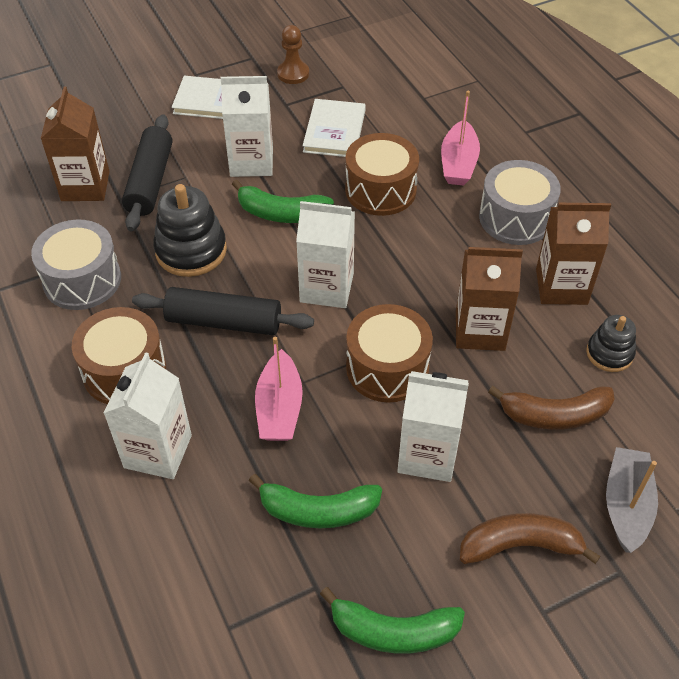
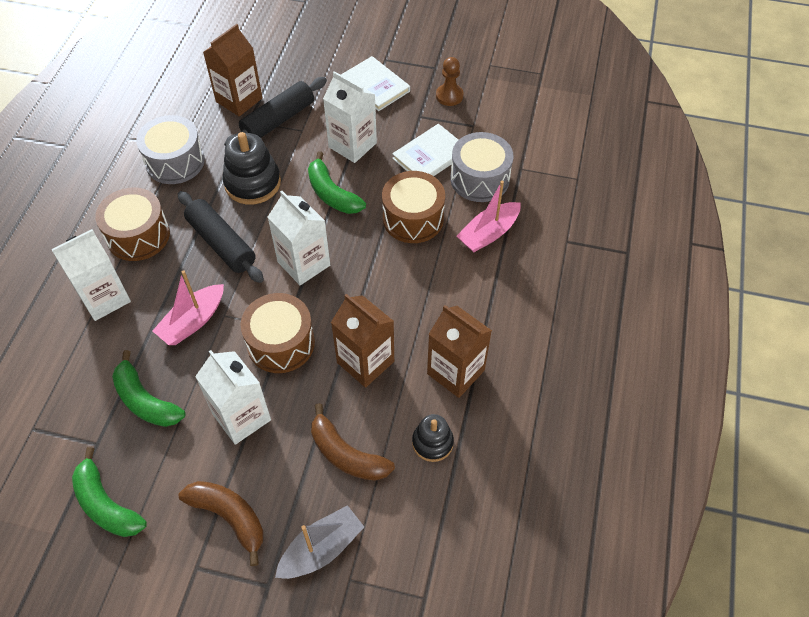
camera: 40 degrees right, 5 degrees up
(515, 218) = (482, 300): grey drum -> grey drum (479, 179)

